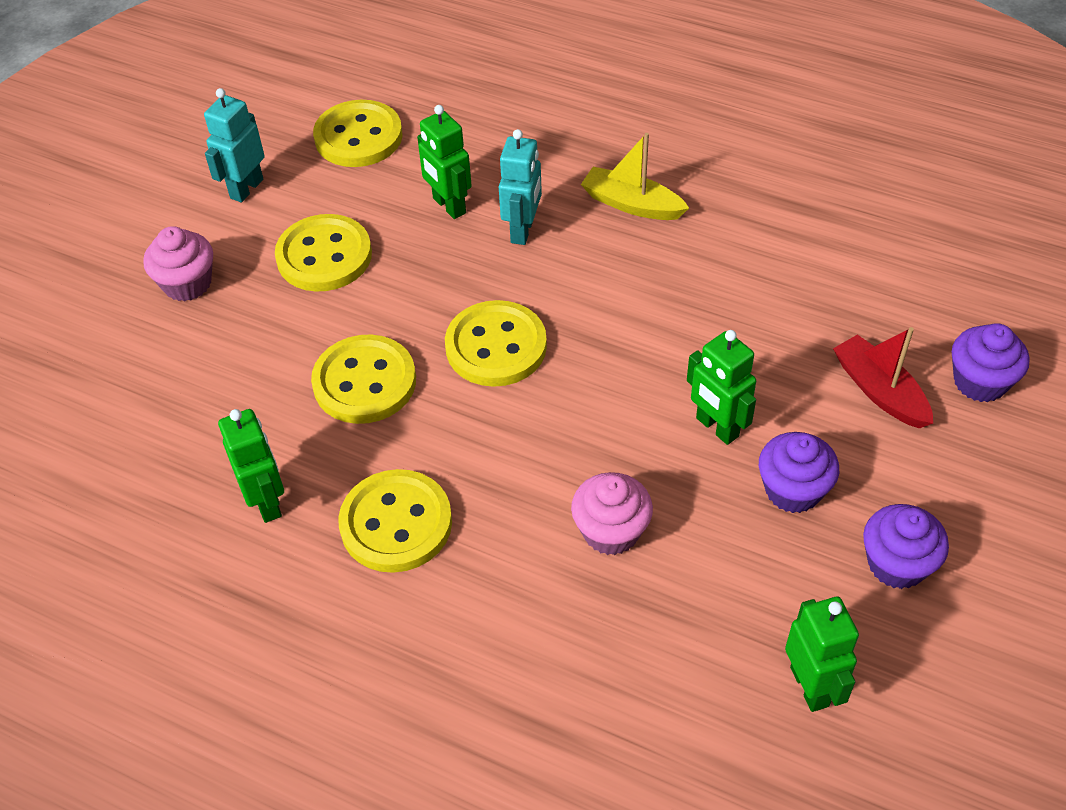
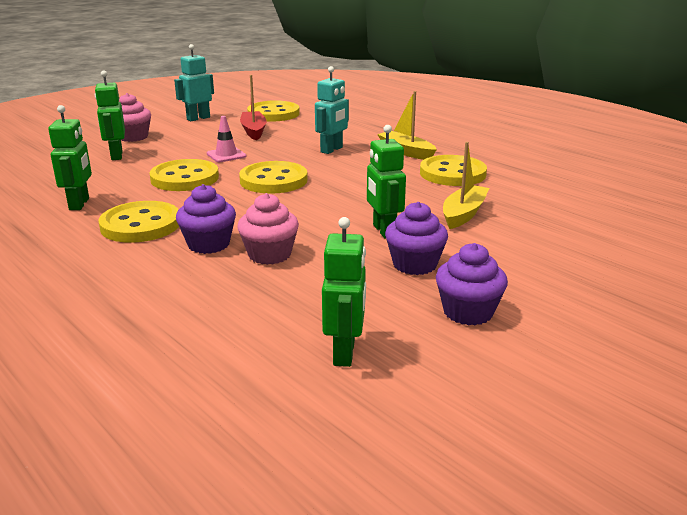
camera: 20 degrees right, 25 degrees down
(324, 256) = (213, 140): yellow button -> yellow button (452, 173)
(377, 295) = (226, 155): none -> pink traffic cone
(448, 206) = (298, 137): green robot -> green robot (116, 156)
(792, 352) = (463, 214): none -> yellow boat
(879, 391) = (516, 239): red boat -> red boat (253, 131)
(980, 382) = (599, 249): purple cupcake -> purple cupcake (209, 244)

